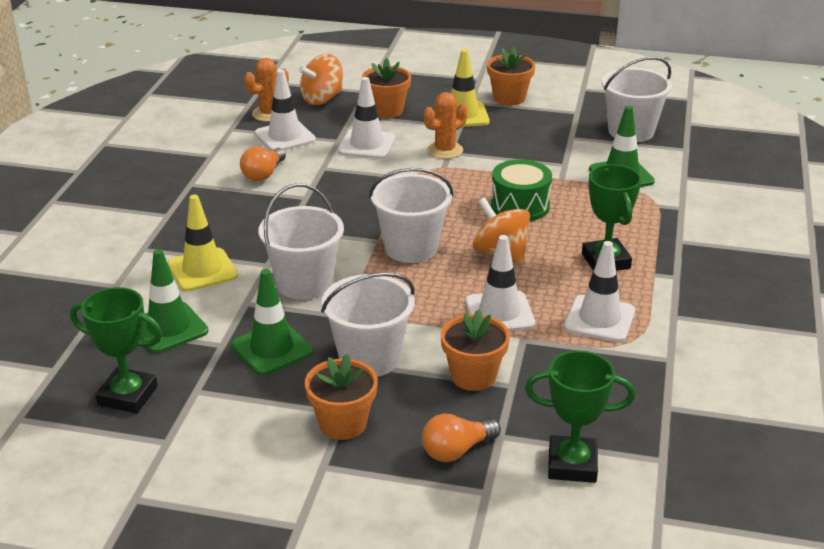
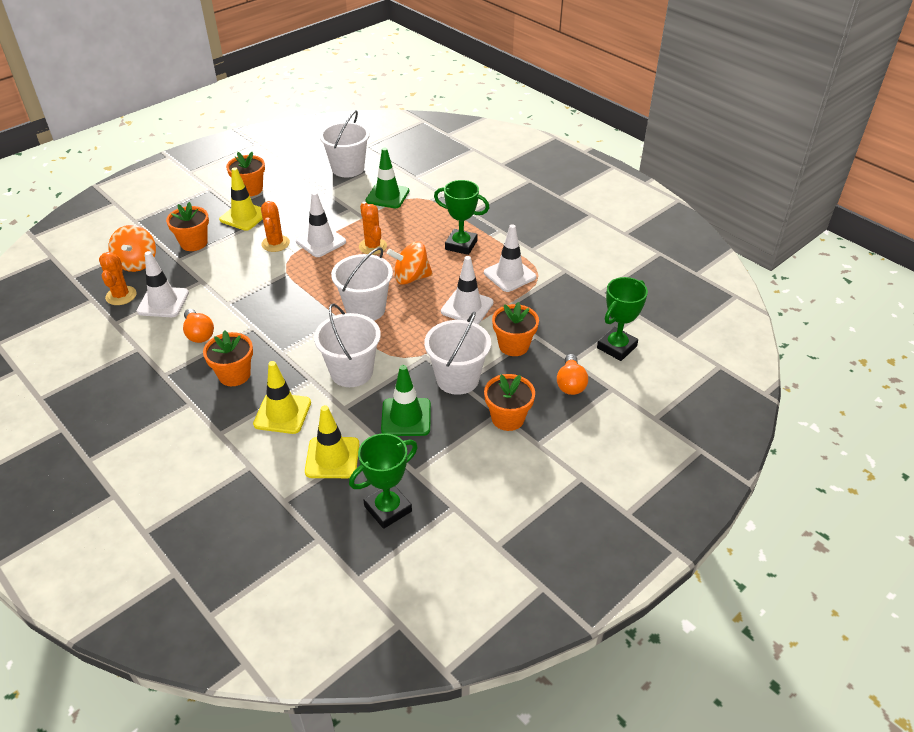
camera: 55 degrees left, 10 degrees up
(169, 328) = (332, 458): green traffic cone -> yellow traffic cone
(228, 219) = (234, 375): none -> orange flower pot
(367, 145) = (225, 271): white traffic cone -> white traffic cone (321, 241)
(520, 206) = (373, 246): green drum -> orange cactus

